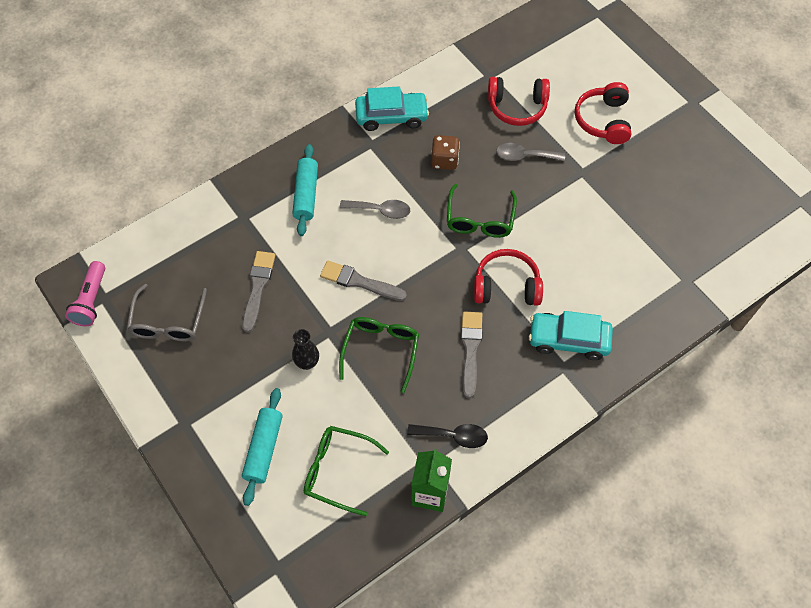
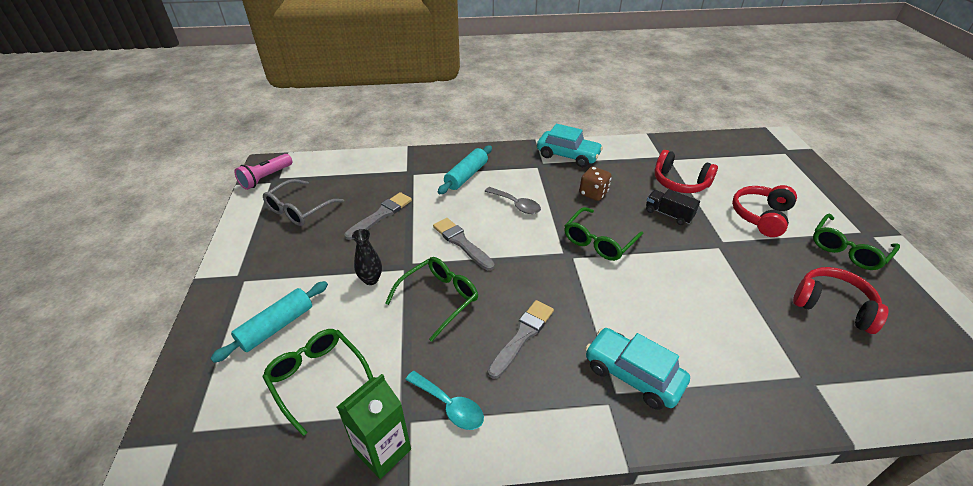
camera: 30 degrees right, 20 degrees down
(453, 436) = (449, 406): black spoon -> turquoise spoon
(506, 286) = (593, 300): red headphones -> red headphones (832, 306)
(524, 156) = (668, 214): grey spoon -> black truck
(682, 129) = (848, 249): none -> green glasses

